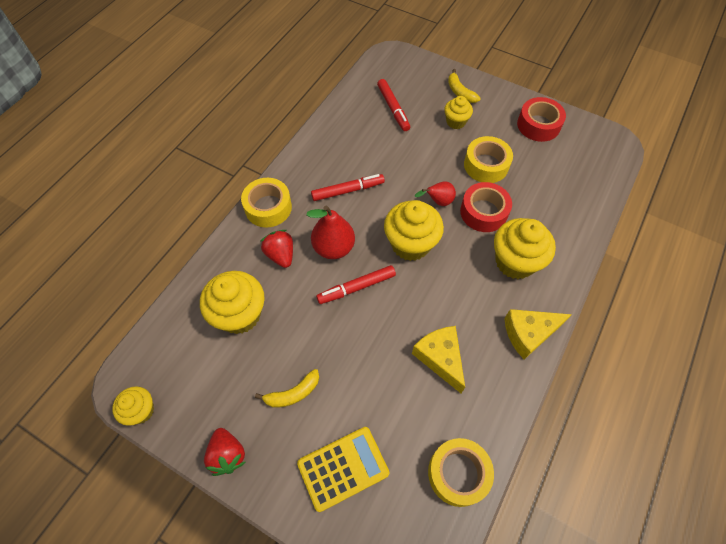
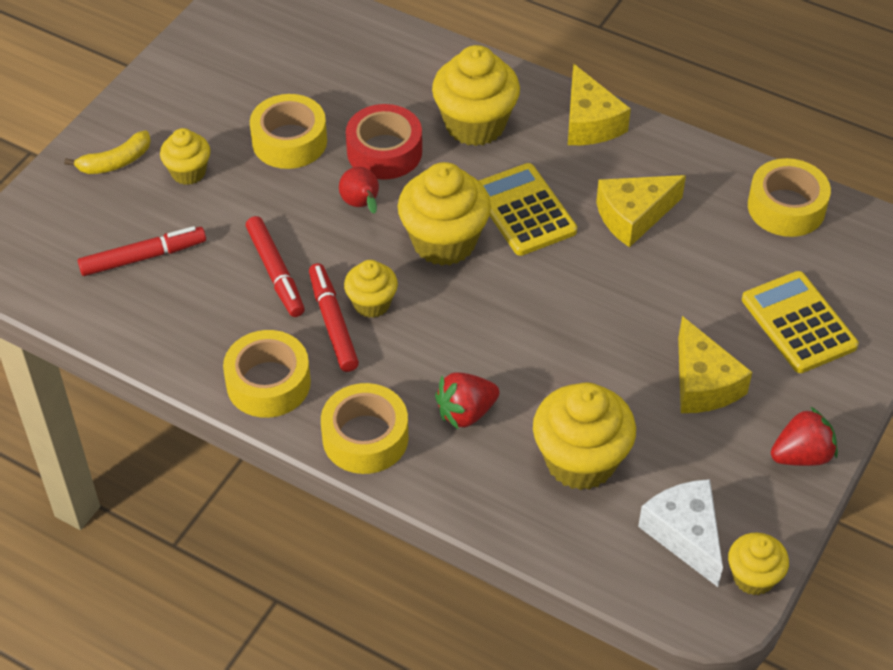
camera: 90 degrees left, 10 degrees down
(179, 371) = (685, 534): none -> white cheese
(293, 393) = (703, 383): yellow banana -> yellow cheese
(307, 164) = (268, 383): none -> yellow tape
(333, 248) = (451, 340): red pear -> none
(356, 287) = (525, 310): red marker -> red marker (276, 272)
(361, 208) = (372, 303): none -> yellow cupcake
(440, 289) = (524, 210): none -> yellow calculator
(538, 125) = (208, 70): red tape -> none

